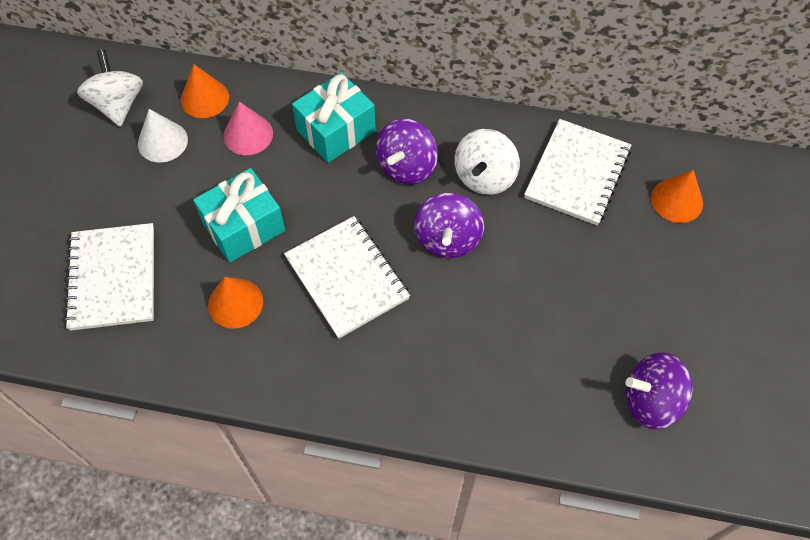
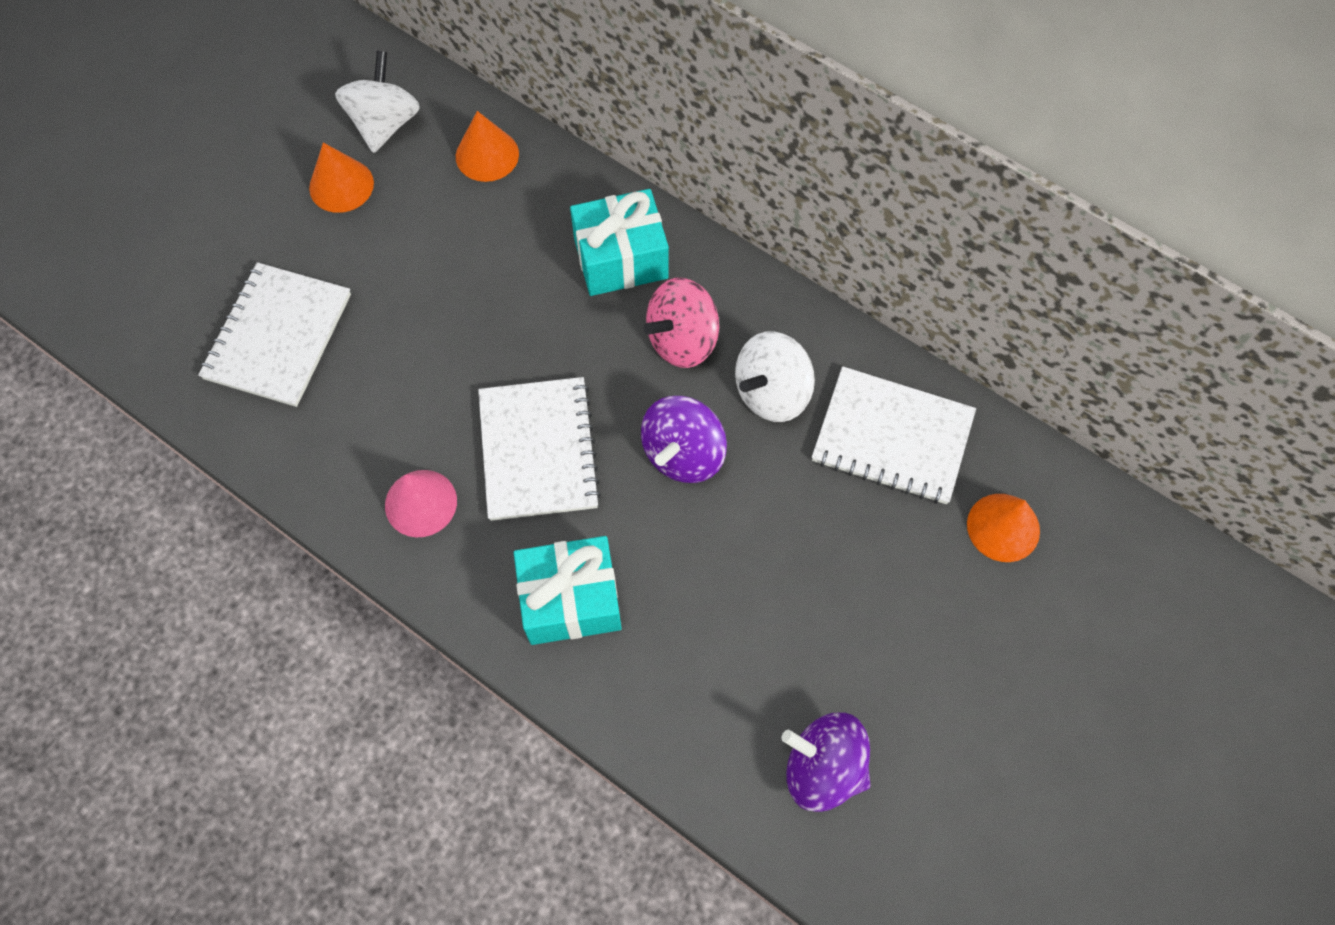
camera: 25 degrees right, 5 degrees up
(162, 141) = (412, 191): white cone -> none
(235, 303) = (396, 425): orange cone -> orange cone (341, 185)
(244, 227) = (452, 336): turquoise gift -> turquoise gift (570, 600)
(248, 134) = (514, 221): pink cone -> pink cone (421, 503)
(407, 167) = (682, 340): purple spinning top -> pink spinning top
(577, 174) = (892, 438): white notebook -> white notebook turned 60 degrees clockwise

